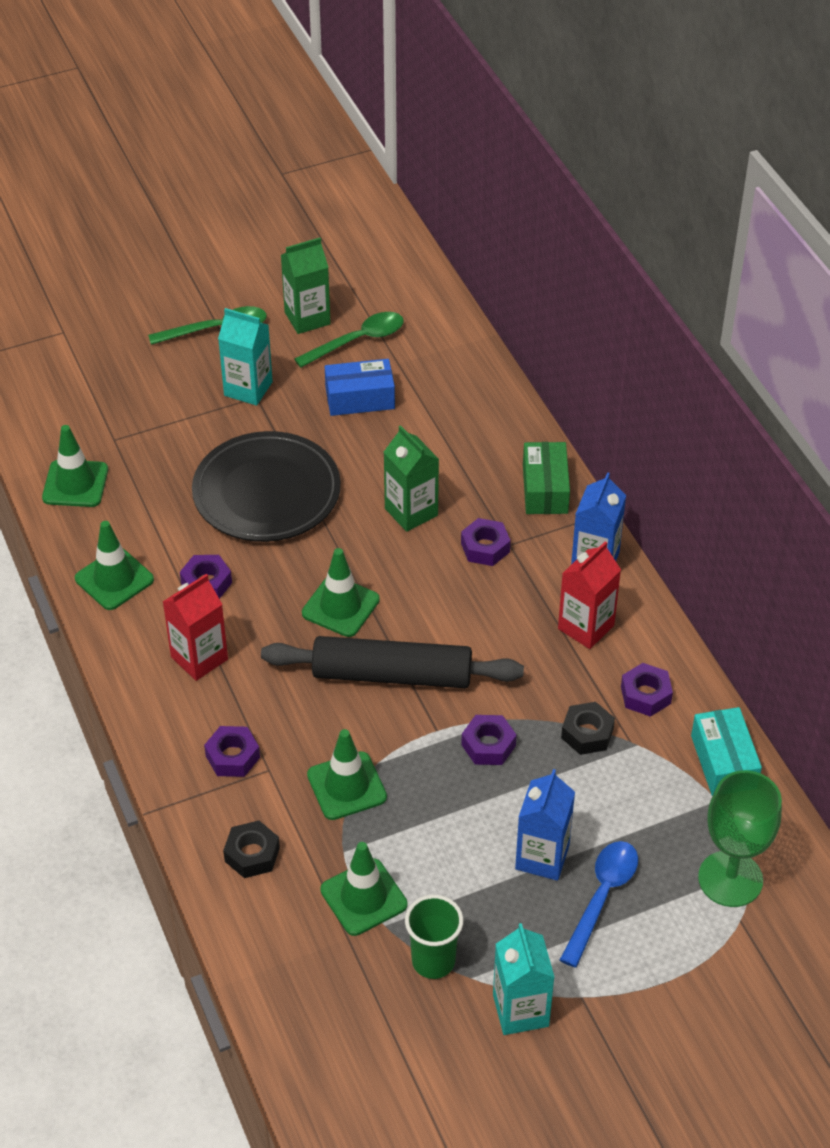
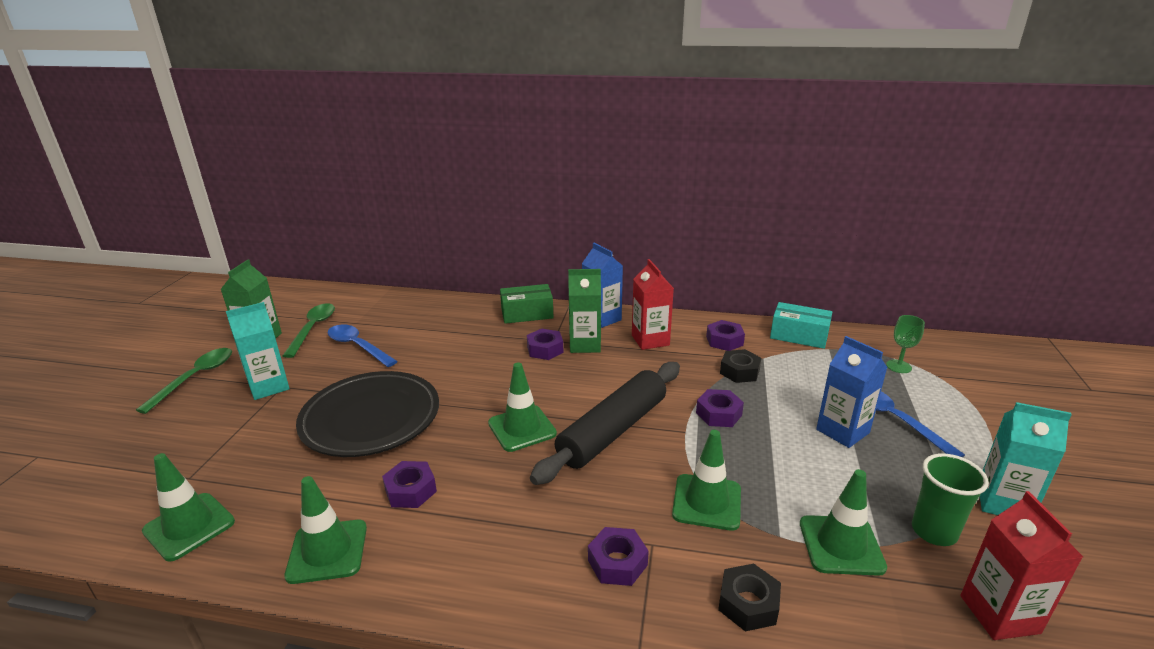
camera: 55 degrees left, 20 degrees down
(199, 658) = (484, 533): red carton -> red carton (999, 614)
(360, 398) = (357, 346): blue box -> blue spoon
(411, 512) = (478, 364): green carton -> green carton (585, 345)
(545, 489) = (527, 314): green box -> green box turned 45 degrees counterclockwise
(730, 879) = (898, 366): green goblet -> green goblet, size x0.51

